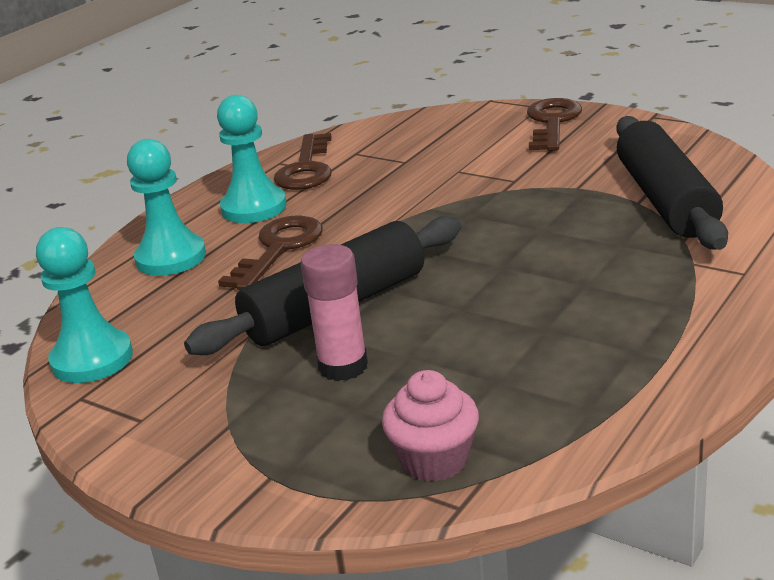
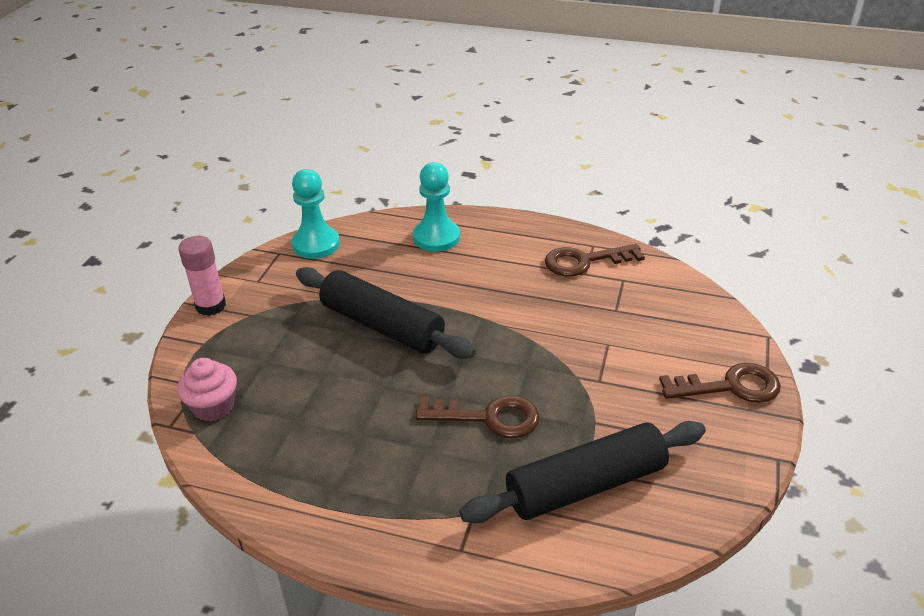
camera: 70 degrees right, 10 degrees up
(254, 208) = (514, 253): turquoise pawn -> none
(278, 249) = (456, 280): brown key -> brown key (488, 417)
(343, 366) = (311, 346): pink glue stick -> pink glue stick (211, 306)

